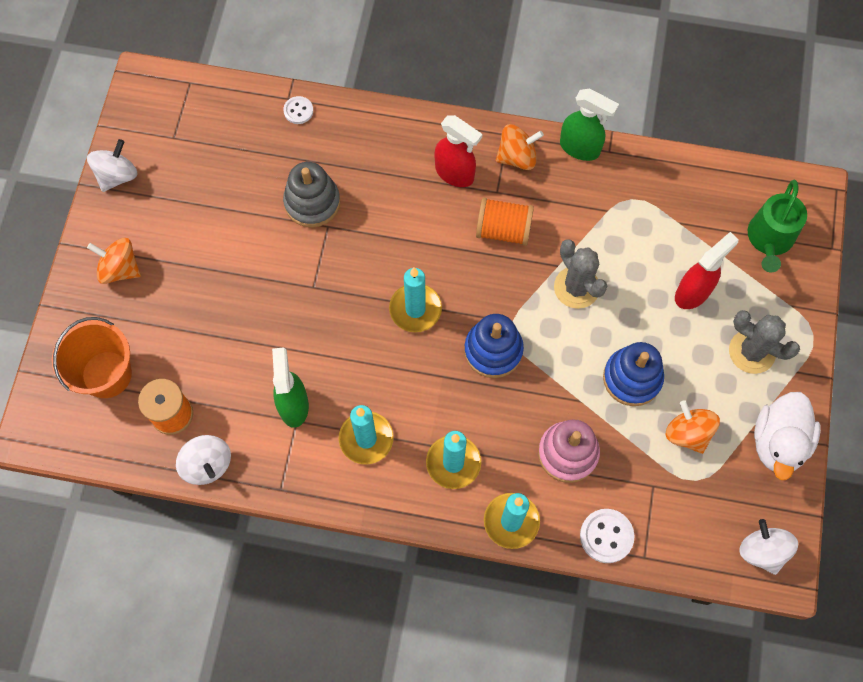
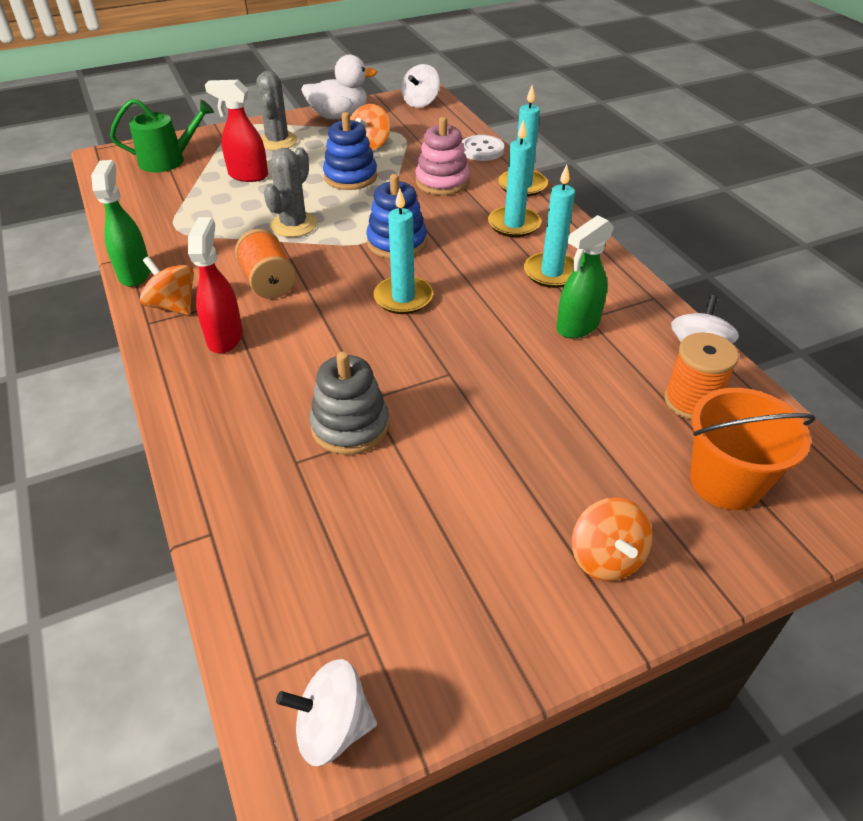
camera: 125 degrees left, 25 degrees down
(117, 175) = (487, 663): white spinning top -> white spinning top (332, 727)
(298, 111) = (225, 510): white button -> none

